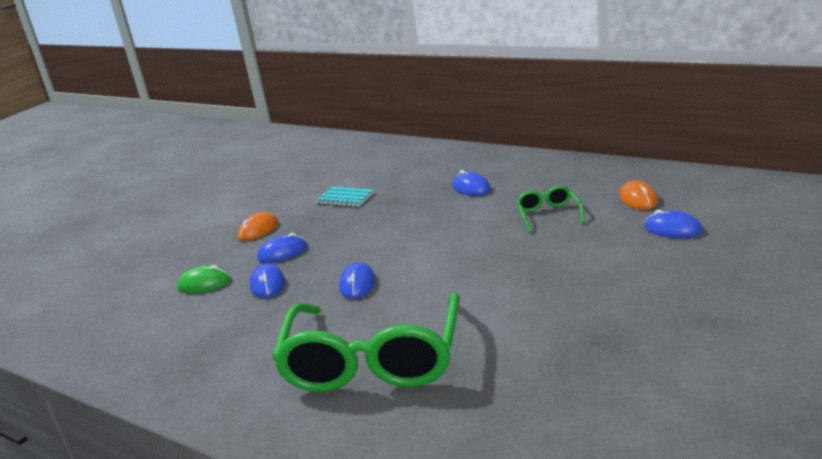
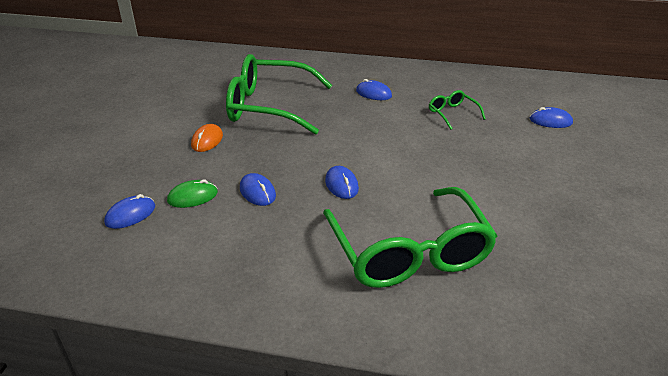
camera: 25 degrees left, 10 degrees up
(282, 252) = (248, 161): blue mouse -> blue mouse (130, 215)
(345, 198) = (269, 106): turquoise notebook -> green glasses
(638, 199) = (508, 98): orange mouse -> none

